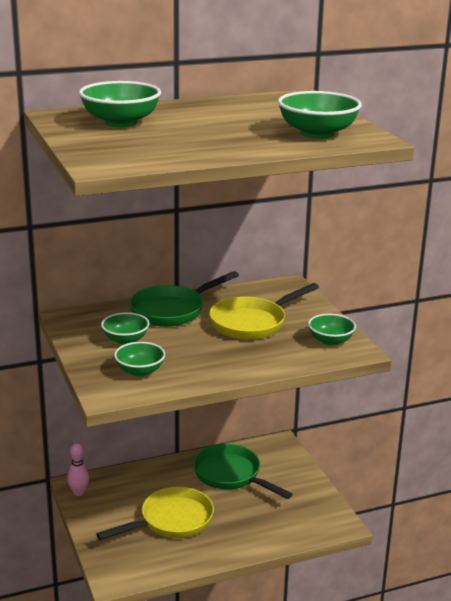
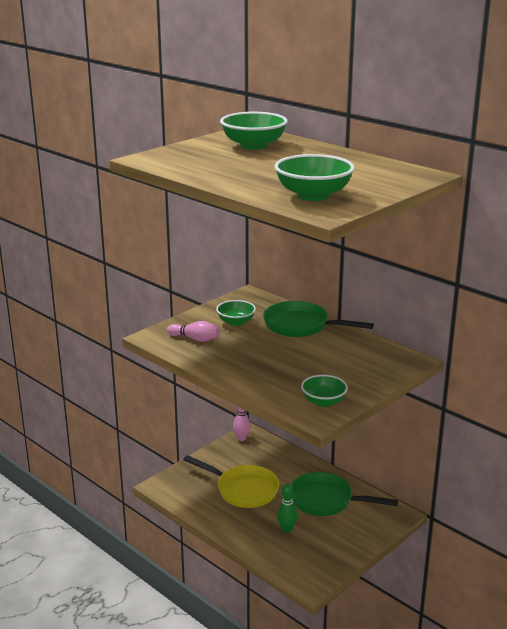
camera: 65 degrees right, 0 degrees up
(140, 371) = (195, 339): green bowl -> pink bowling pin
(231, 475) = (326, 501): green pan -> green pan turned 90 degrees counterclockwise
(252, 323) = (317, 361): yellow pan -> none
(256, 514) = (286, 529): none -> green bowling pin

